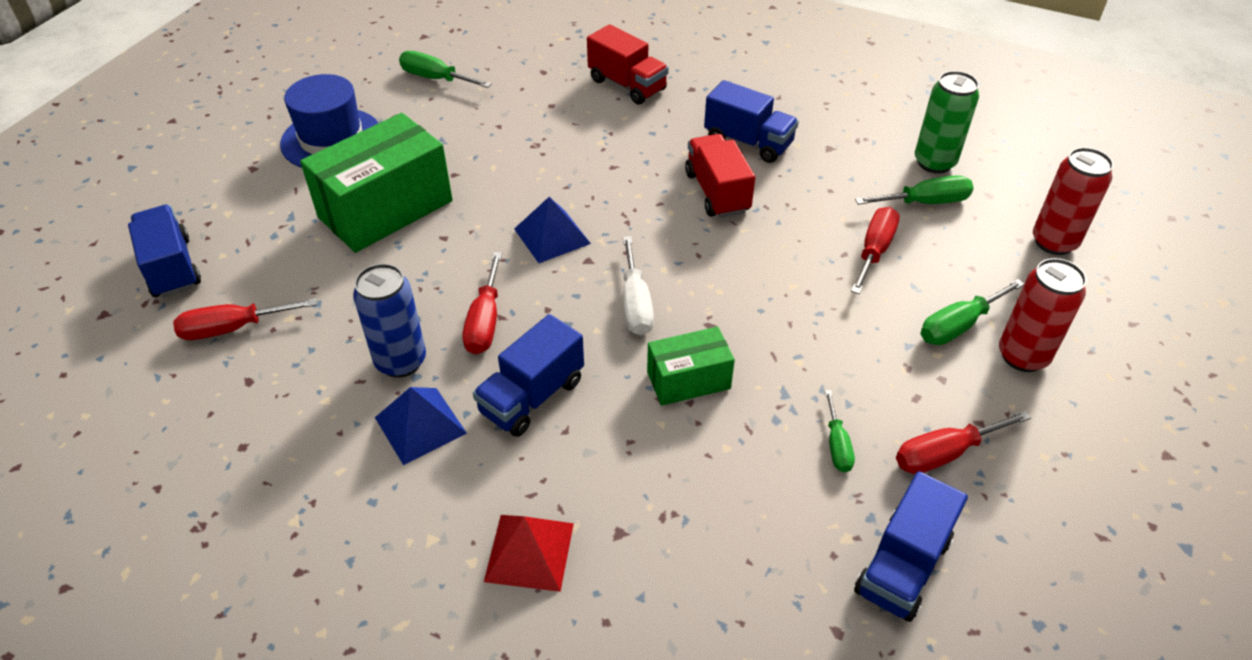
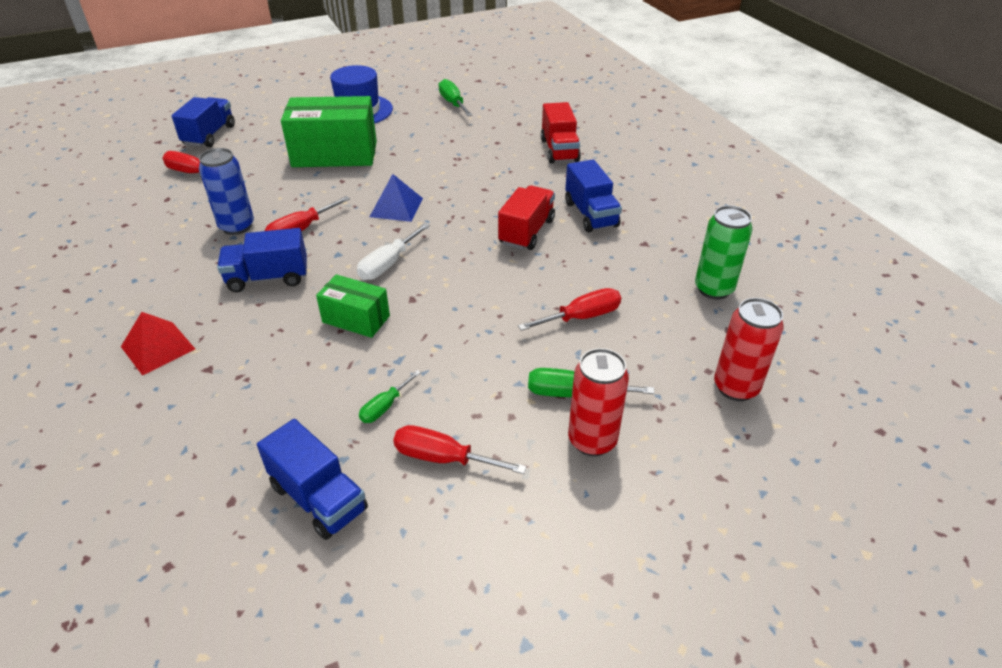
camera: 40 degrees right, 5 degrees down
(420, 425) = (201, 260): blue pyramid -> none
(902, 566) = (319, 498): blue truck -> blue truck turned 120 degrees counterclockwise
(925, 202) = (667, 309): green screwdriver -> none

